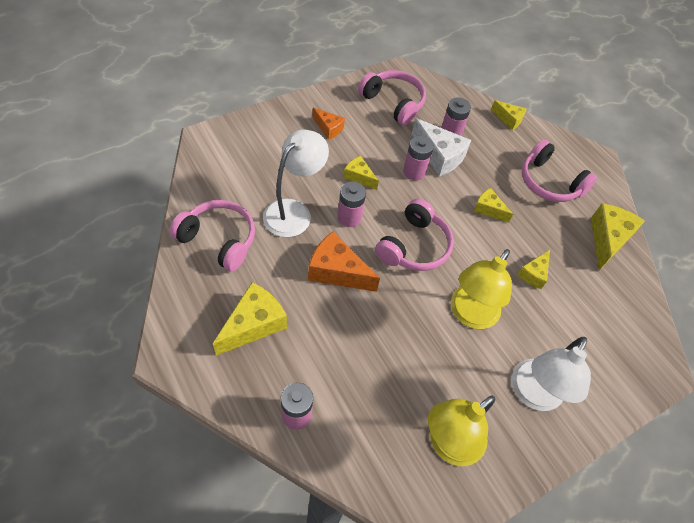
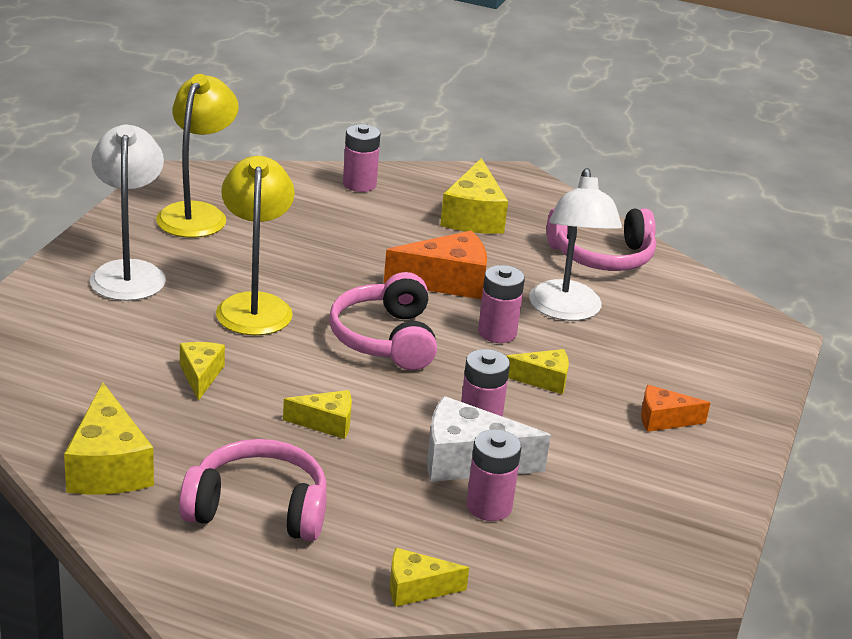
camera: 145 degrees right, 25 degrees down
(393, 103) = (631, 509): pink headphones -> none

